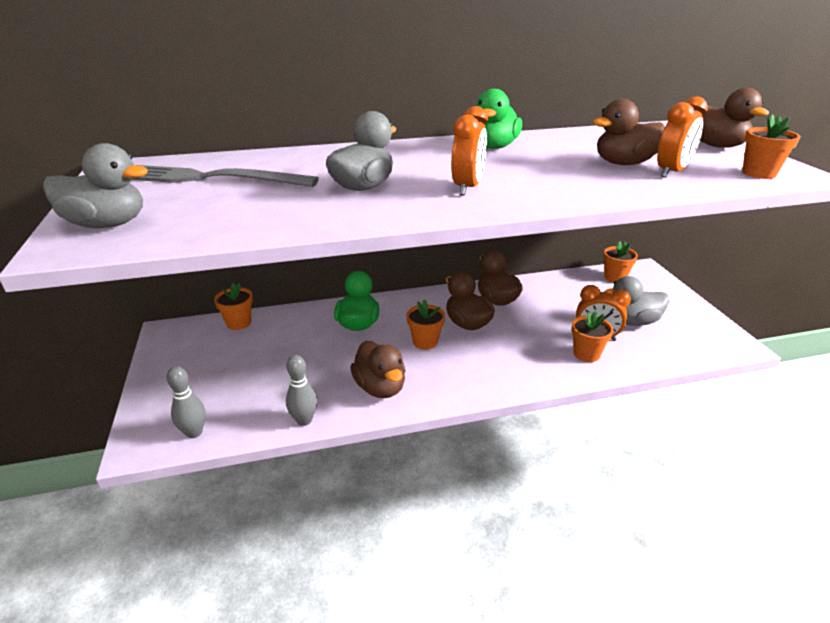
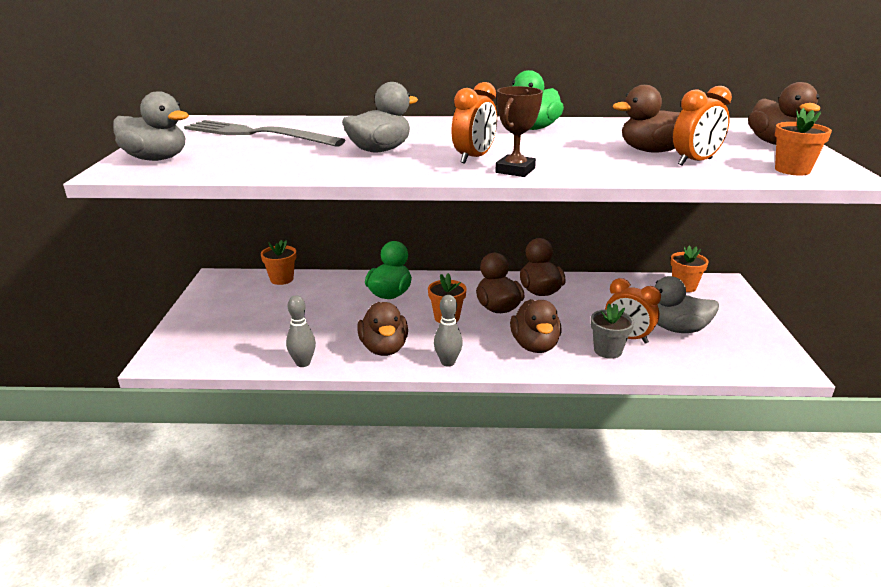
camera: 15 degrees right, 5 degrees down
(194, 432) = (207, 357): grey bowling pin -> grey bowling pin (448, 362)
(521, 199) = (515, 170): none -> brown trophy
(521, 360) = (535, 346): none -> brown duck
(586, 354) = (607, 350): orange flower pot -> grey flower pot

